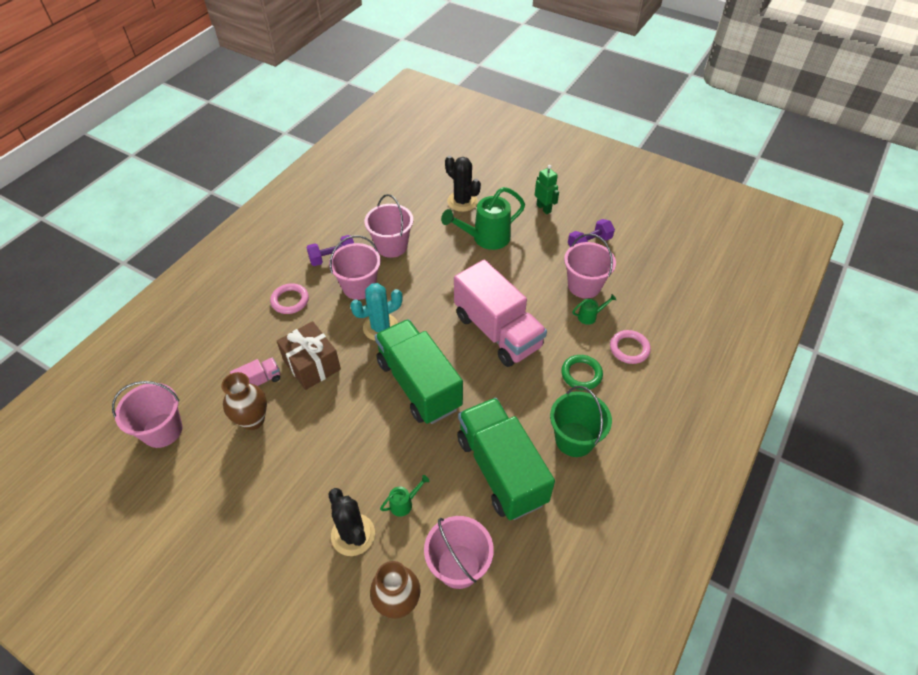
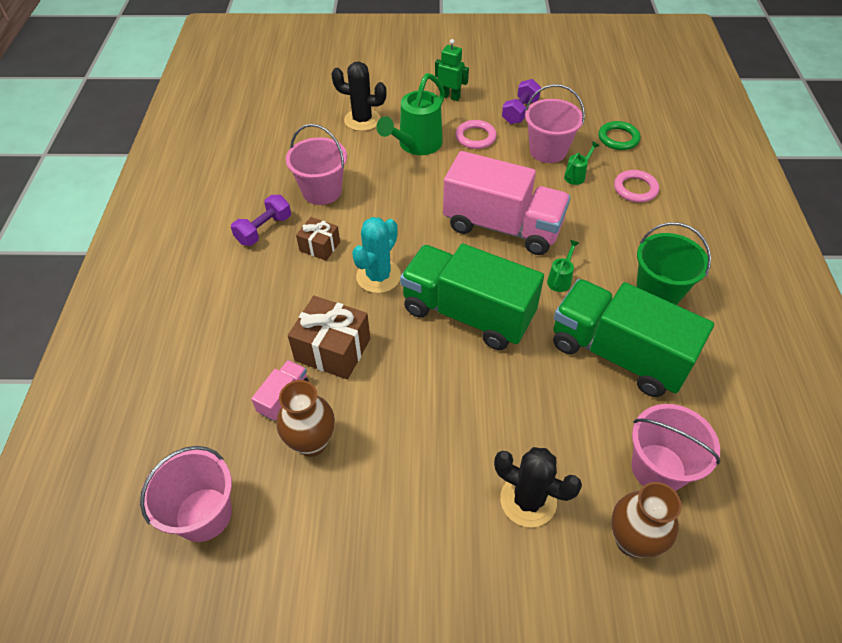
camera: 30 degrees left, 0 degrees up
(290, 300) = (249, 295): pink ring -> pink ring (475, 137)
(359, 287) = (320, 246): pink bucket -> brown gift
(404, 503) = (553, 438): green watering can -> green watering can (560, 280)
(581, 374) = (613, 230): green ring -> green ring (618, 138)

